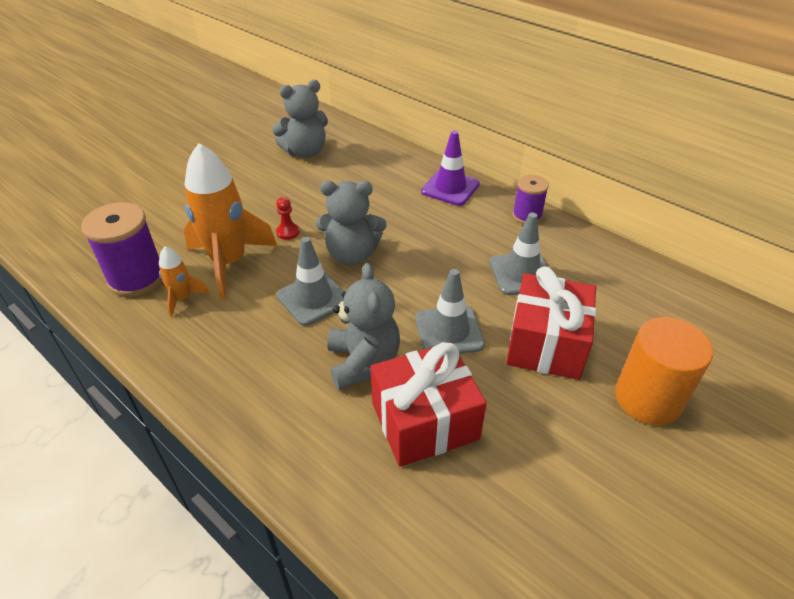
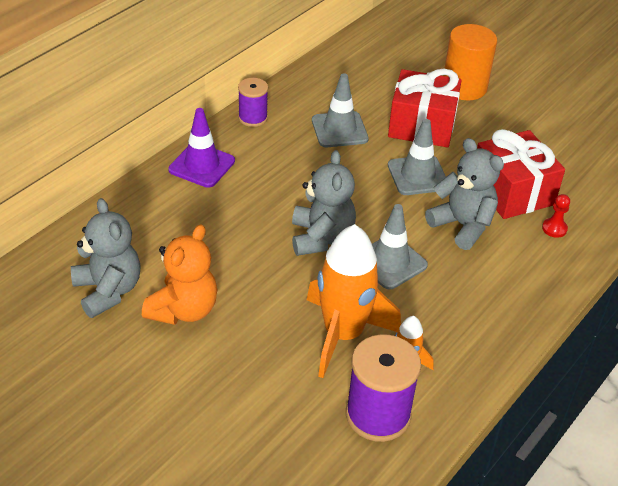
camera: 95 degrees left, 0 degrees up
(279, 183) = (183, 310): none -> orange teddy bear
(288, 232) = (285, 291): red pawn -> red pawn (554, 228)
(363, 362) = (462, 225): grey teddy bear -> grey teddy bear turned 60 degrees clockwise

